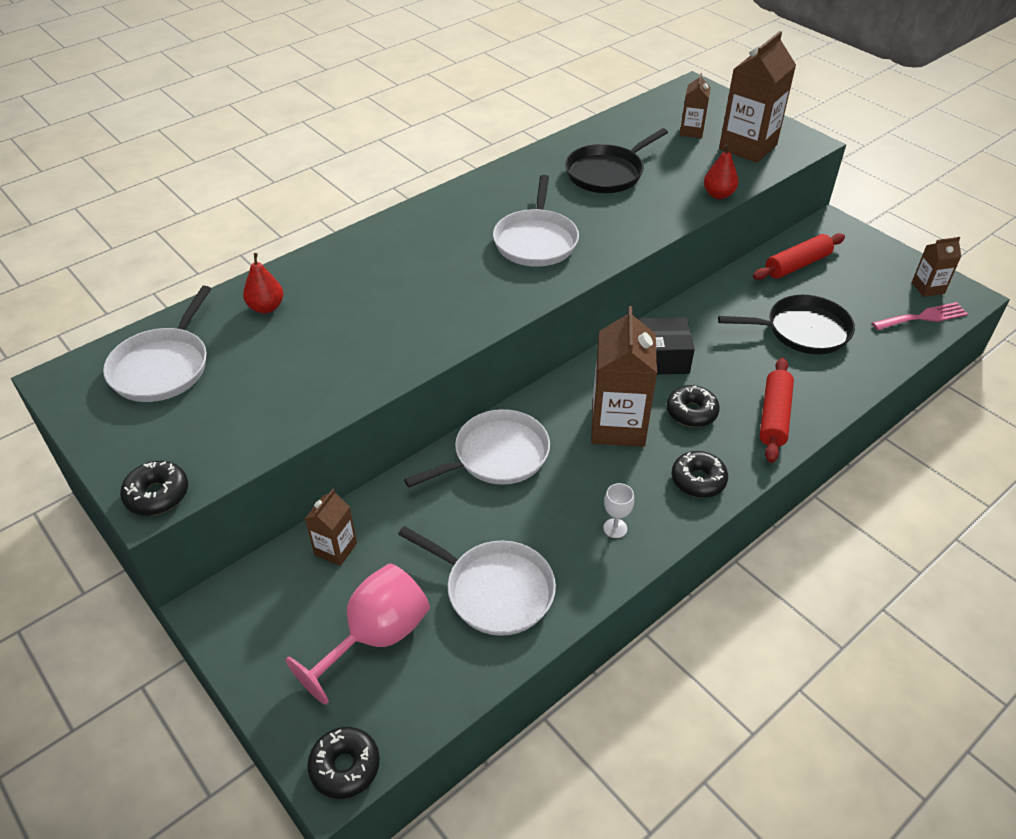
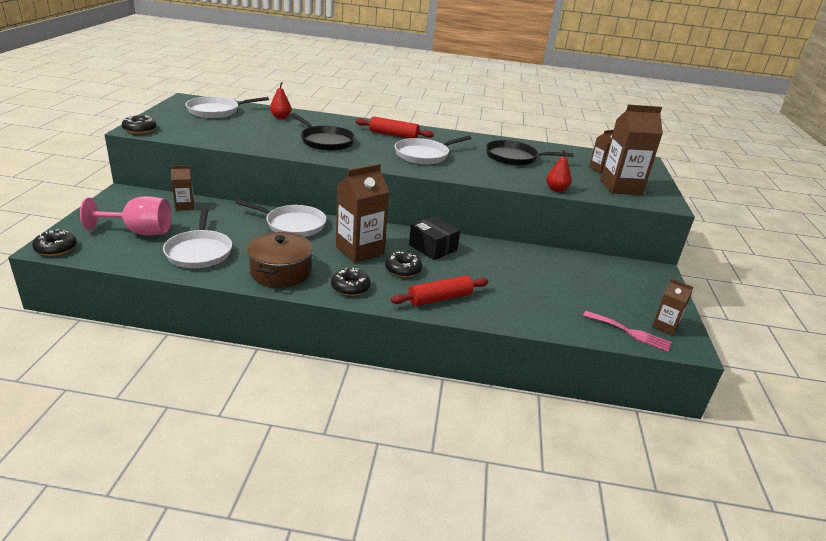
camera: 45 degrees right, 15 degrees down
(615, 528) = (280, 272): white goblet -> brown pot
(797, 265) = (593, 269): red rolling pin -> red rolling pin (393, 135)
(803, 330) = (534, 288): black pan -> black pan (325, 141)

